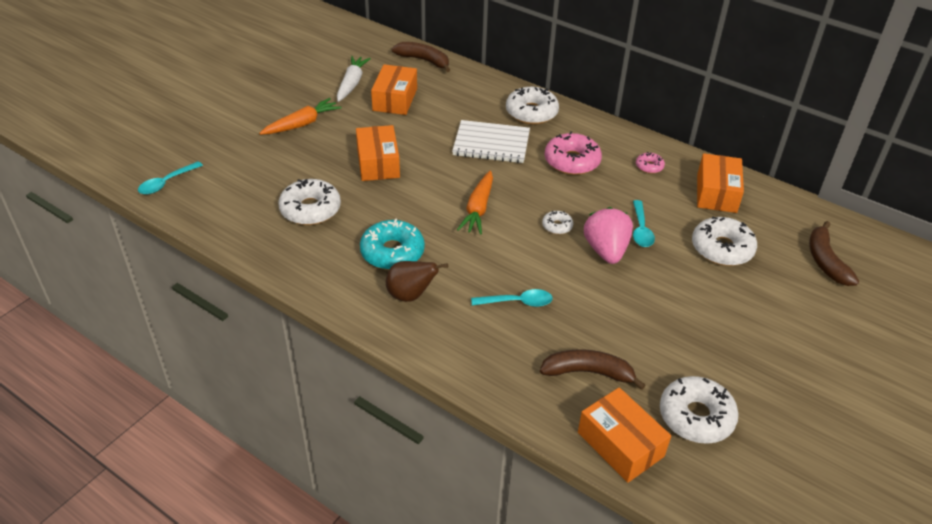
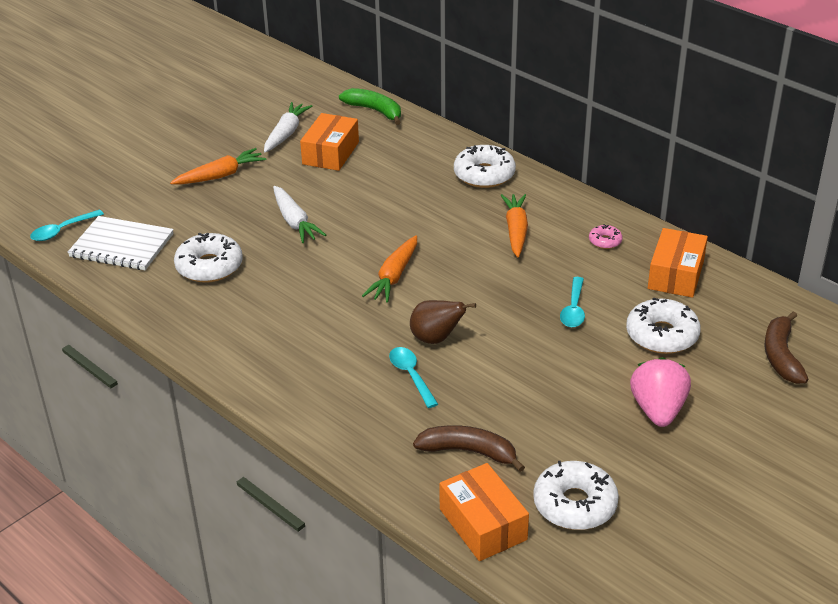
camera: 10 degrees right, 5 degrees down
(378, 163) = (294, 221): orange box -> white carrot
(392, 252) = (287, 316): turquoise donut -> none
(410, 295) = (296, 361): brown pear -> brown pear (436, 339)
(424, 60) = (375, 111): brown banana -> green banana
(491, 144) = (428, 207): white notebook -> white notebook (121, 246)
(517, 302) = (411, 376): turquoise spoon -> turquoise spoon turned 120 degrees counterclockwise
(557, 226) = (478, 300): white donut -> none
(572, 161) = (516, 231): pink donut -> orange carrot
(606, 250) = (526, 329): pink strawberry -> pink strawberry (658, 410)

